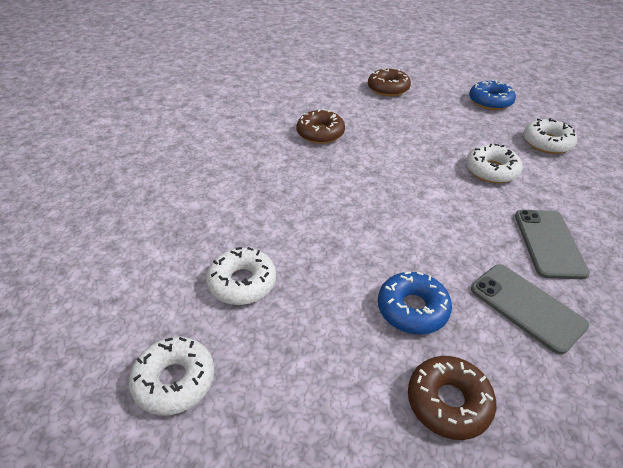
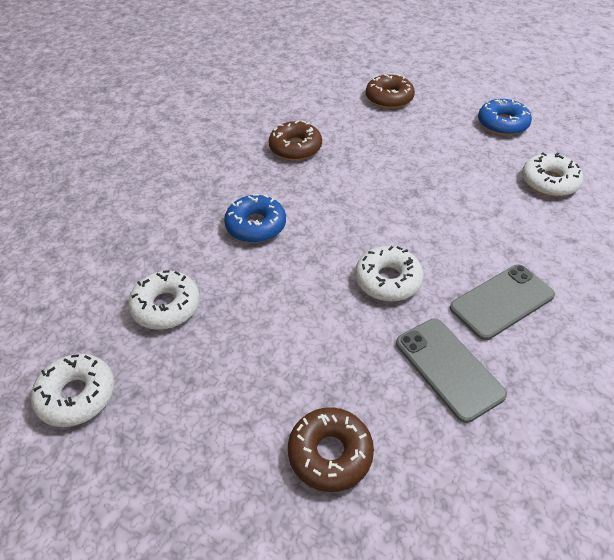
camera: 10 degrees right, 5 degrees up
(412, 309) = (327, 355): blue donut -> blue donut (256, 225)
(491, 170) = (470, 210): white donut -> white donut (388, 280)
(549, 243) = (502, 301): grey phone -> grey phone turned 45 degrees clockwise

